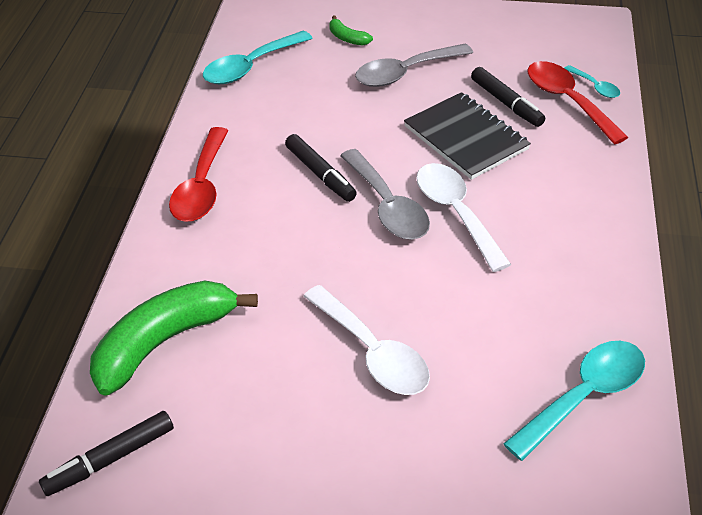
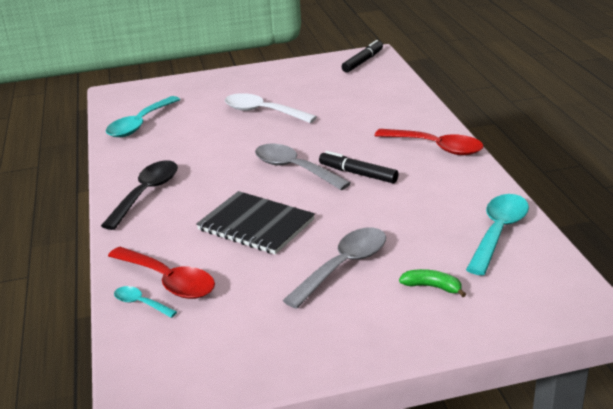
camera: 160 degrees right, 15 degrees down
(164, 342) = (378, 91): green banana -> none
(201, 186) = (436, 147): red spoon -> red spoon turned 135 degrees clockwise
(456, 213) = (242, 177): white spoon -> none
(506, 103) = (229, 263): black marker -> none
(582, 222) = (146, 193): none -> black spoon

